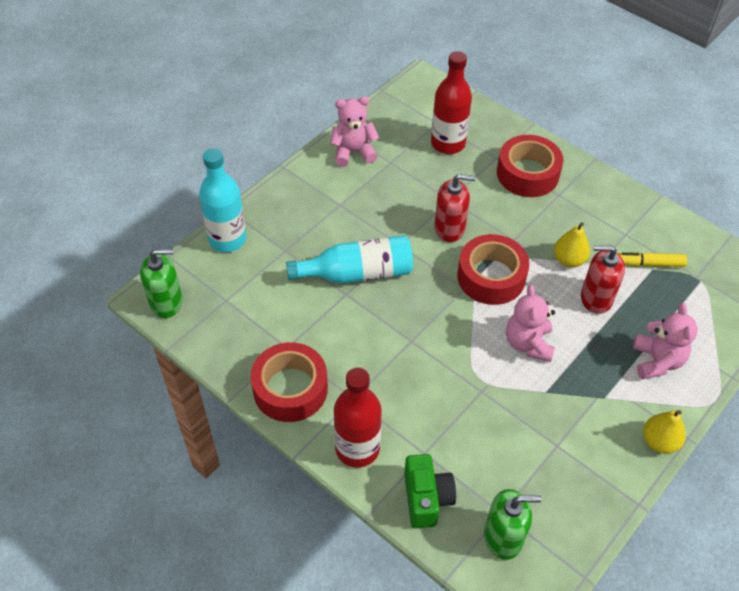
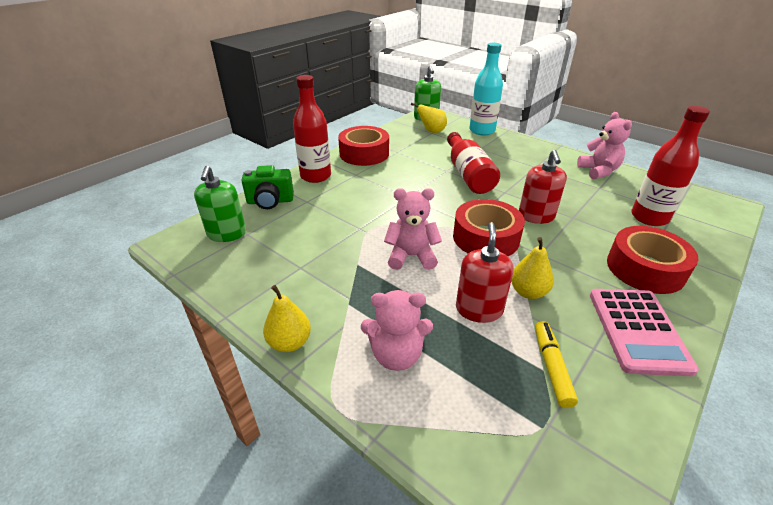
camera: 90 degrees right, 15 degrees down
(222, 300) = (431, 131): none -> yellow pear
(357, 273) = (468, 174): turquoise bottle -> red bottle
(602, 203) = (637, 330): none -> pink calculator

